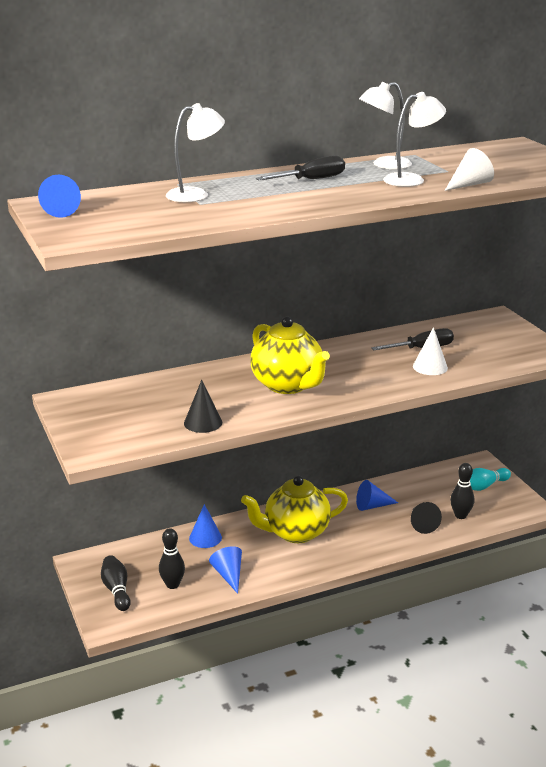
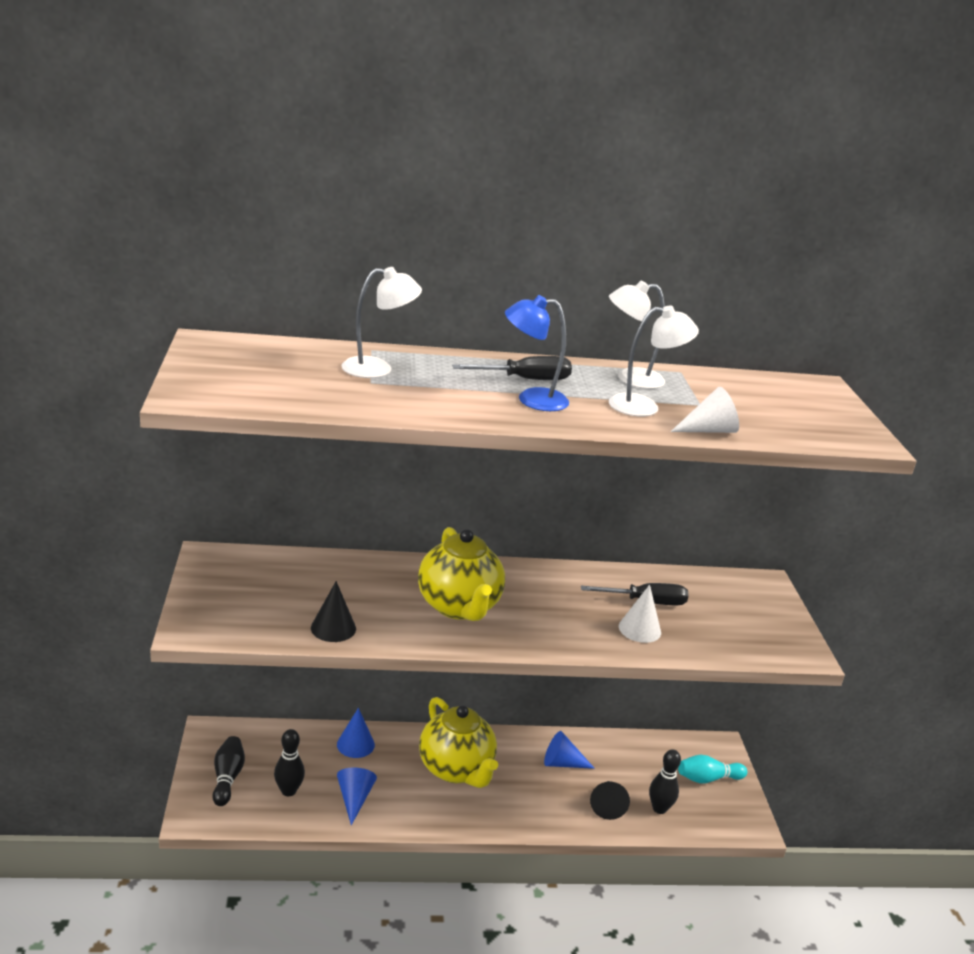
camera: 15 degrees right, 0 degrees up
(58, 211) = (212, 355): blue cone -> none
(295, 533) = (456, 769): yellow teapot -> yellow teapot turned 120 degrees counterclockwise
(329, 191) = (532, 399): none -> blue lamp

